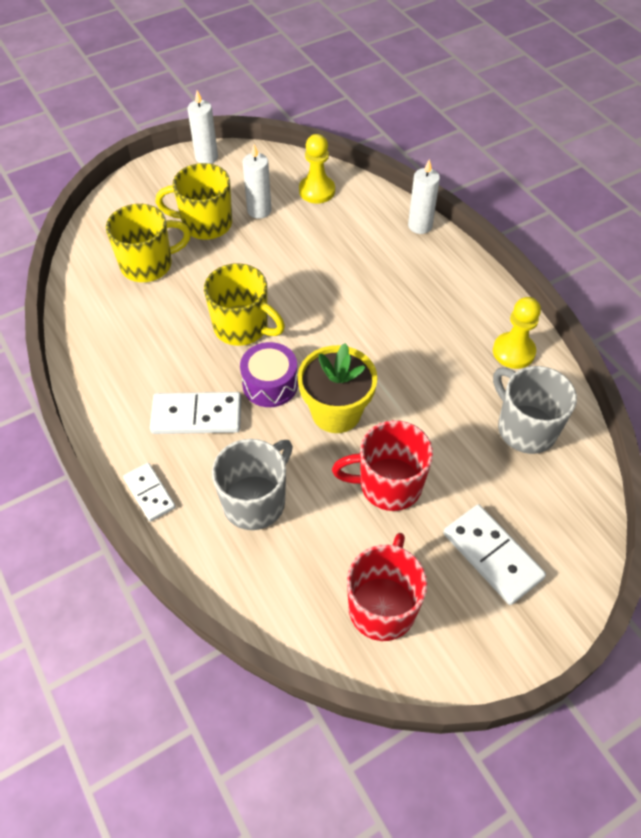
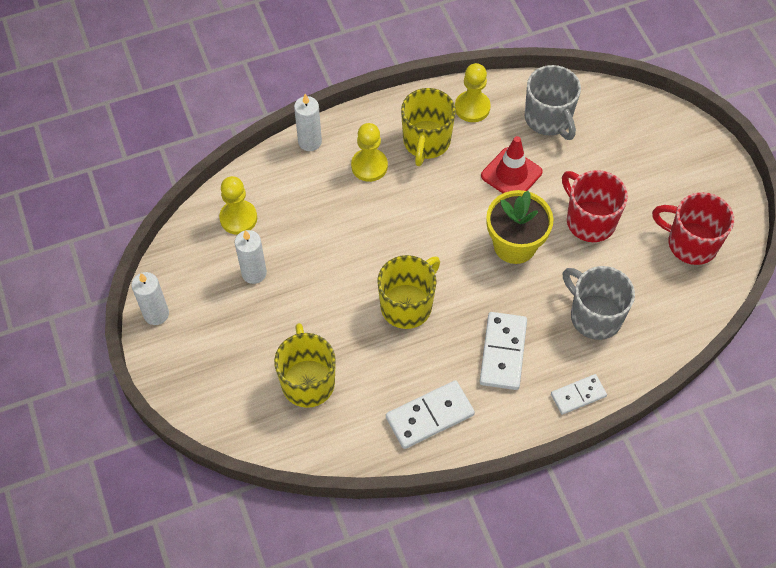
camera: 80 degrees left, 5 degrees up
(205, 224) = (261, 324): yellow mug -> yellow mug (426, 142)
(270, 384) = (477, 291): purple drum -> none
(388, 485) = (589, 220): red mug -> red mug turned 135 degrees clockwise
(405, 274) = (369, 166): none -> yellow pawn
(432, 399) = (511, 174): none -> red traffic cone
(492, 555) = (656, 167): white domino -> white domino (429, 416)
(525, 428) = (548, 119): grey mug -> grey mug turned 90 degrees counterclockwise

